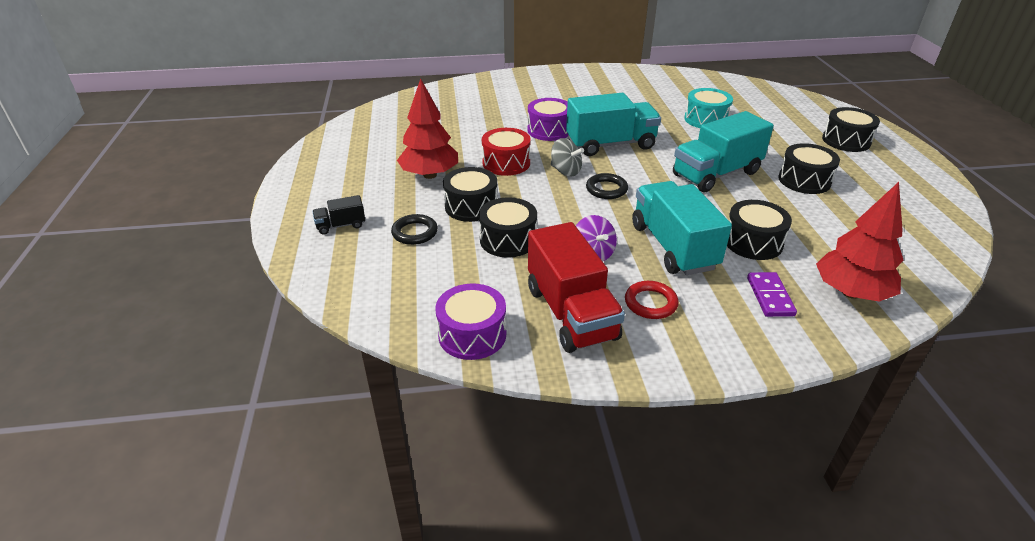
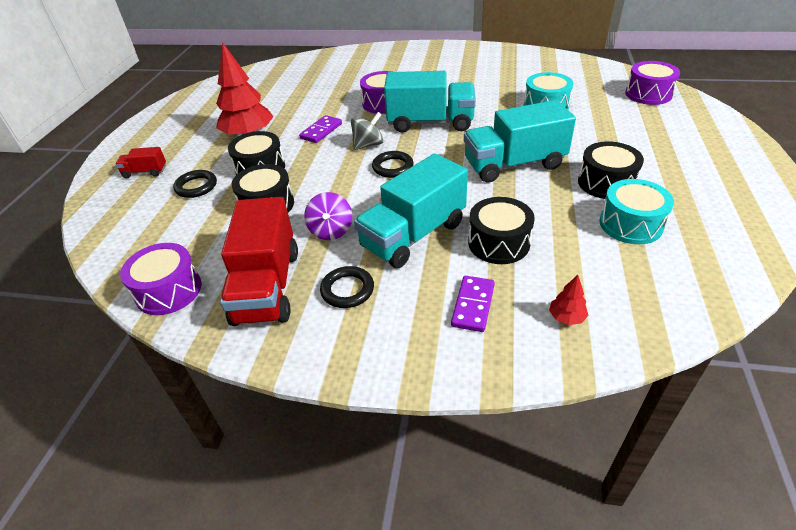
camera: 20 degrees right, 5 degrees up
(341, 225) = (145, 172): black truck -> red truck
(506, 163) = (321, 131): red drum -> purple domino
(565, 171) = (368, 145): grey spinning top -> grey spinning top turned 90 degrees counterclockwise
(650, 303) = (347, 290): red ring -> black ring
(673, 247) = (413, 235): turquoise truck -> turquoise truck turned 135 degrees counterclockwise
(785, 101) = (648, 94): none -> purple drum
(846, 141) = (688, 144): black drum -> none
(847, 211) = (630, 224): none -> turquoise drum
(850, 292) = (566, 317): red tree -> red tree, size x0.42

